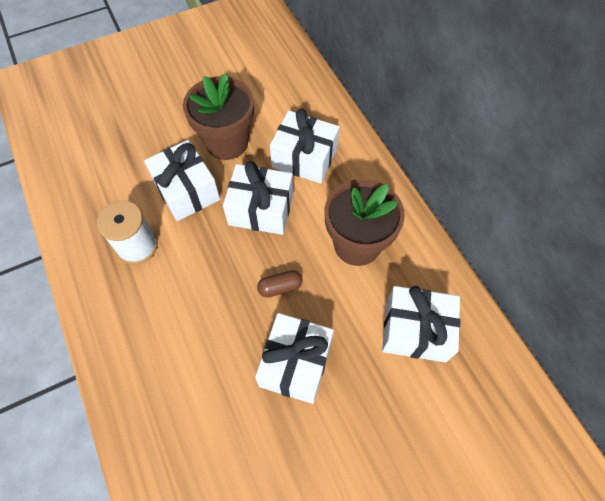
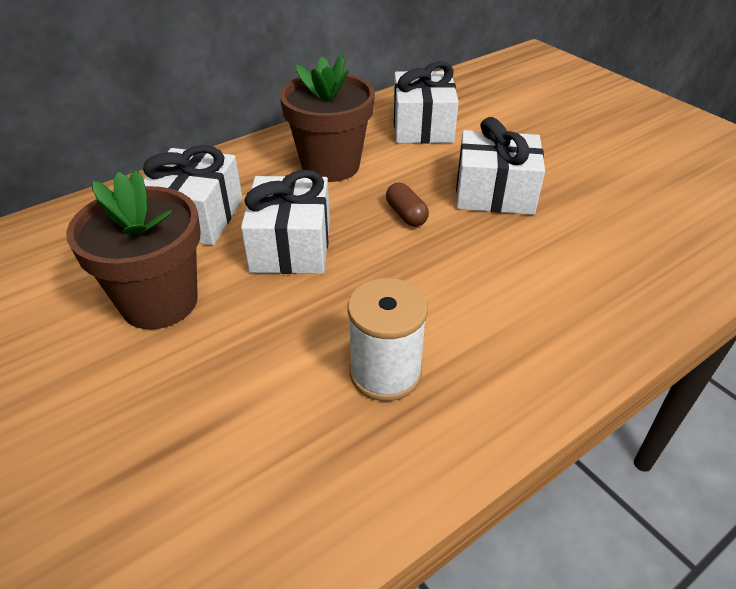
camera: 100 degrees left, 20 degrees down
(187, 190) = (264, 333): white gift -> none

